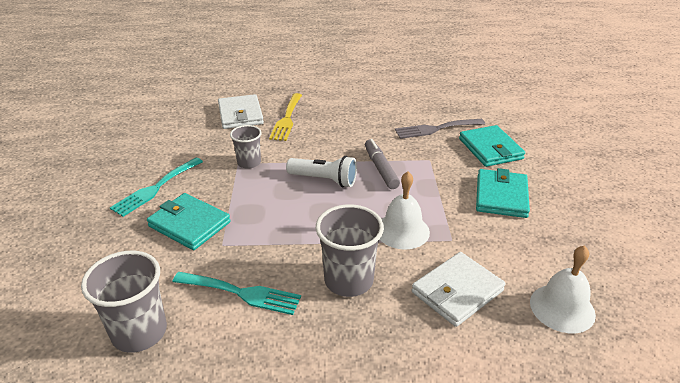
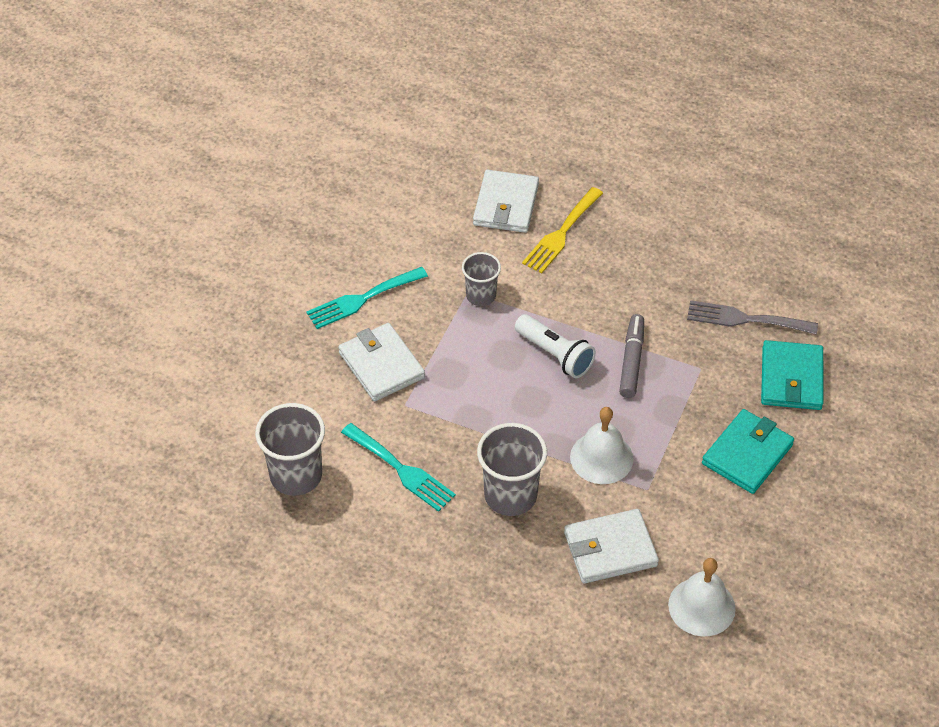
camera: 25 degrees right, 15 degrees up
(189, 224) = (381, 365): turquoise wallet -> white wallet

